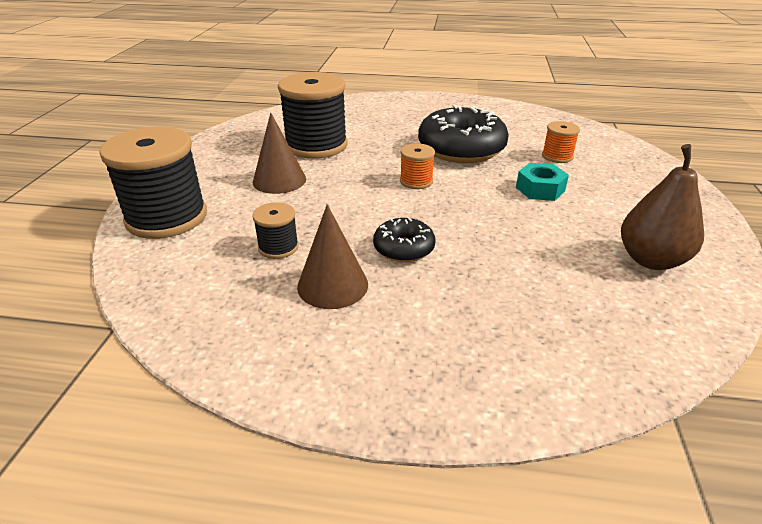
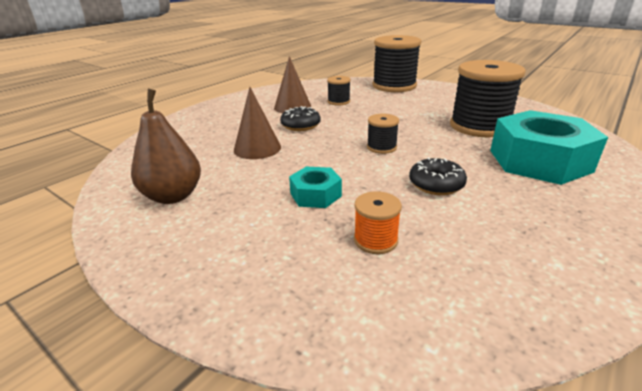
camera: 120 degrees right, 5 degrees down
(279, 180) = (420, 109): brown cone -> brown cone (257, 148)
(377, 121) = (539, 160): none -> turquoise nut
(416, 181) = (381, 147): orange spool -> black spool
(461, 149) = (436, 184): black donut -> black donut, size x0.52

